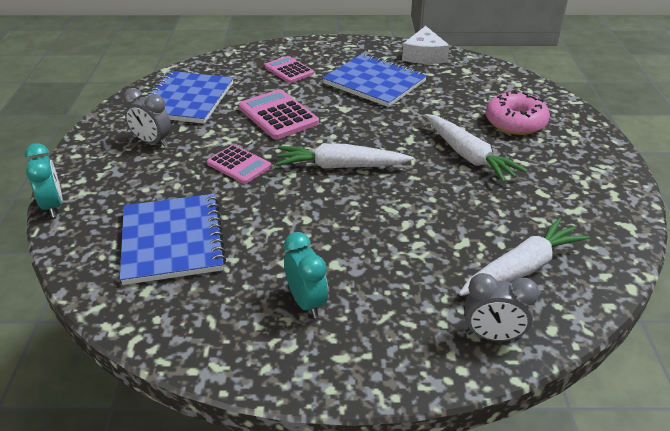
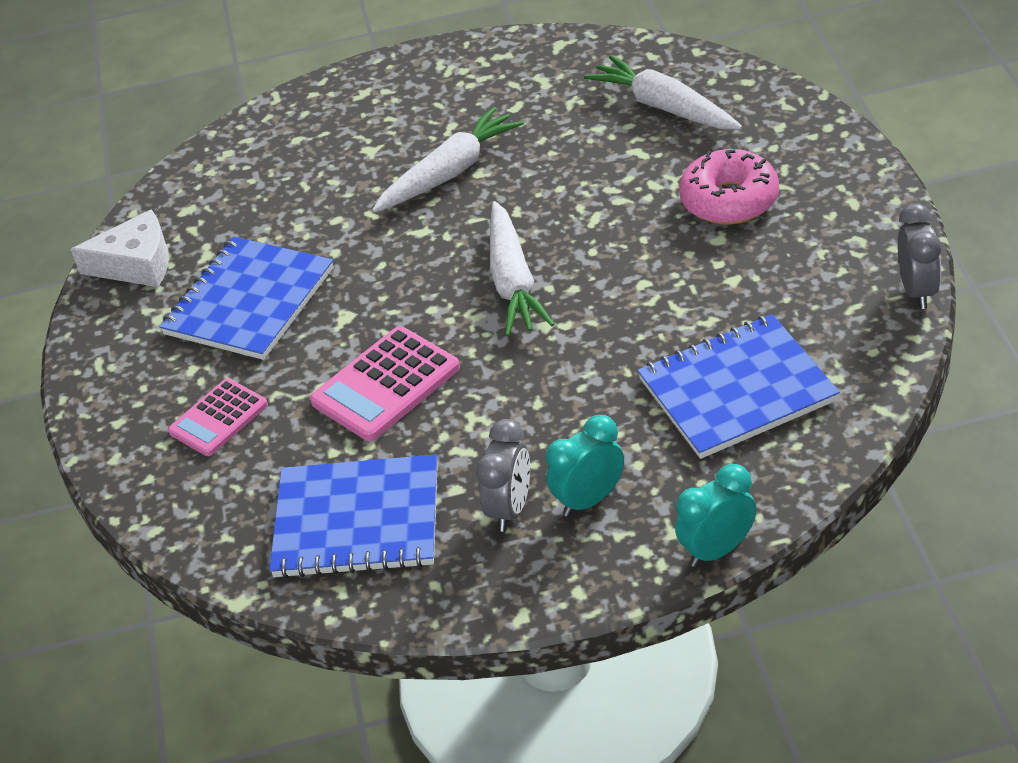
camera: 95 degrees left, 5 degrees up
(239, 165) = (543, 384): pink calculator -> none
(306, 302) = (790, 244): turquoise clock -> turquoise clock (589, 500)
(492, 336) = (774, 114): grey clock -> grey clock (917, 291)
(515, 122) = (349, 143): pink donut -> pink donut (729, 200)

